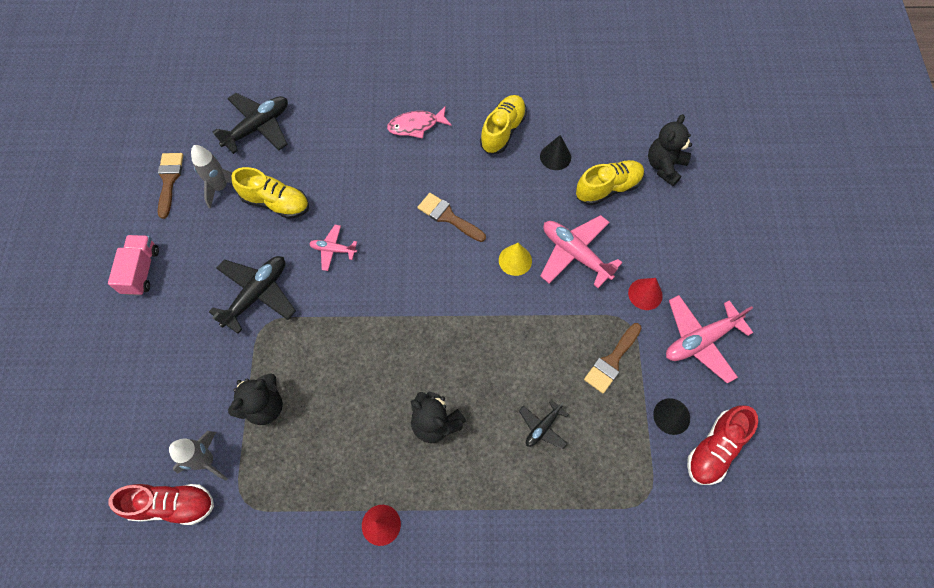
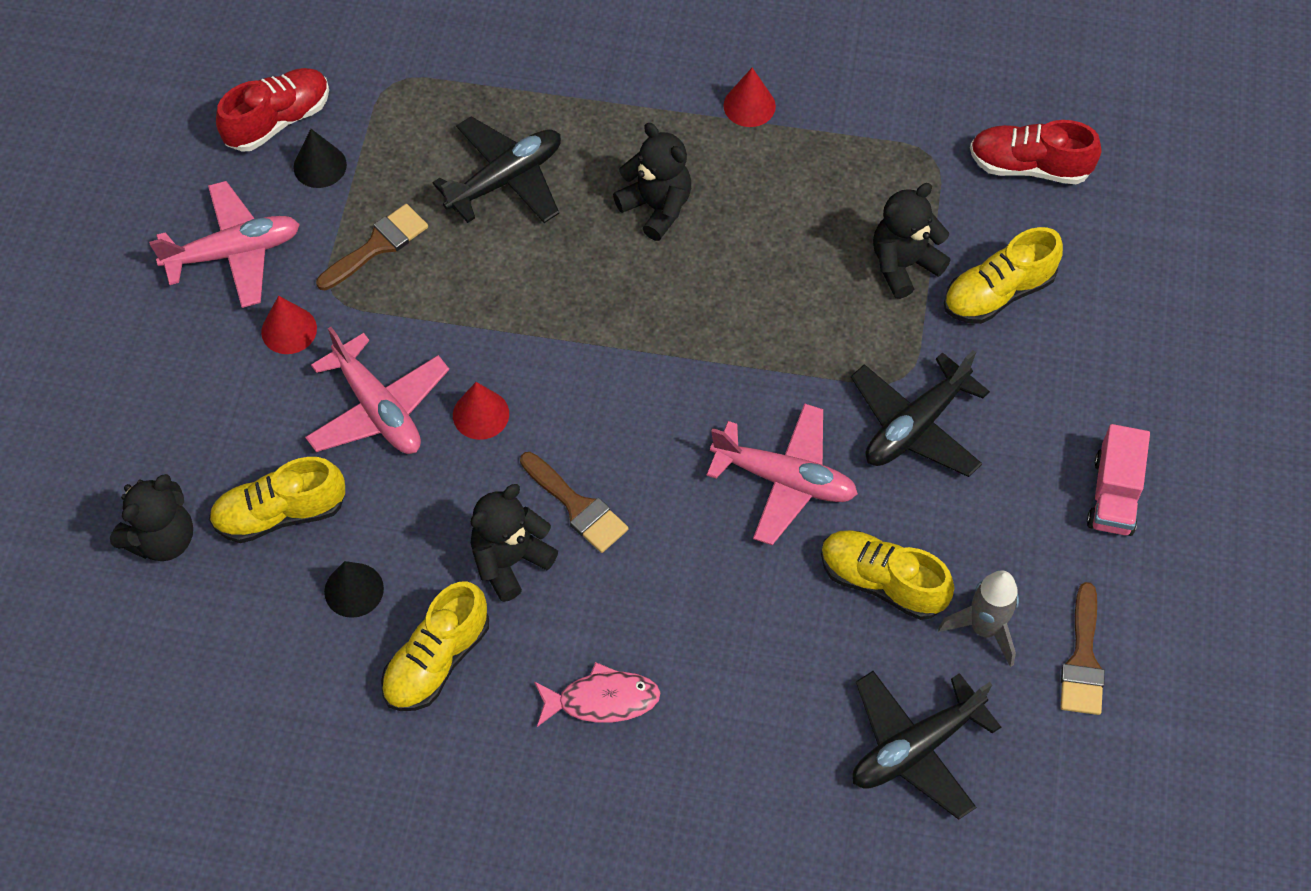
camera: 170 degrees left, 5 degrees down
(201, 394) = (998, 293): none -> yellow shoe
(206, 461) = (985, 209): grey rocket -> none
(333, 250) = (784, 480): pink plane -> pink plane, size x1.81
(478, 183) = (510, 560): none -> black teddy bear
(515, 260) = (481, 414): yellow cone -> red cone
(543, 427) = (505, 179): black plane -> black plane, size x1.81

